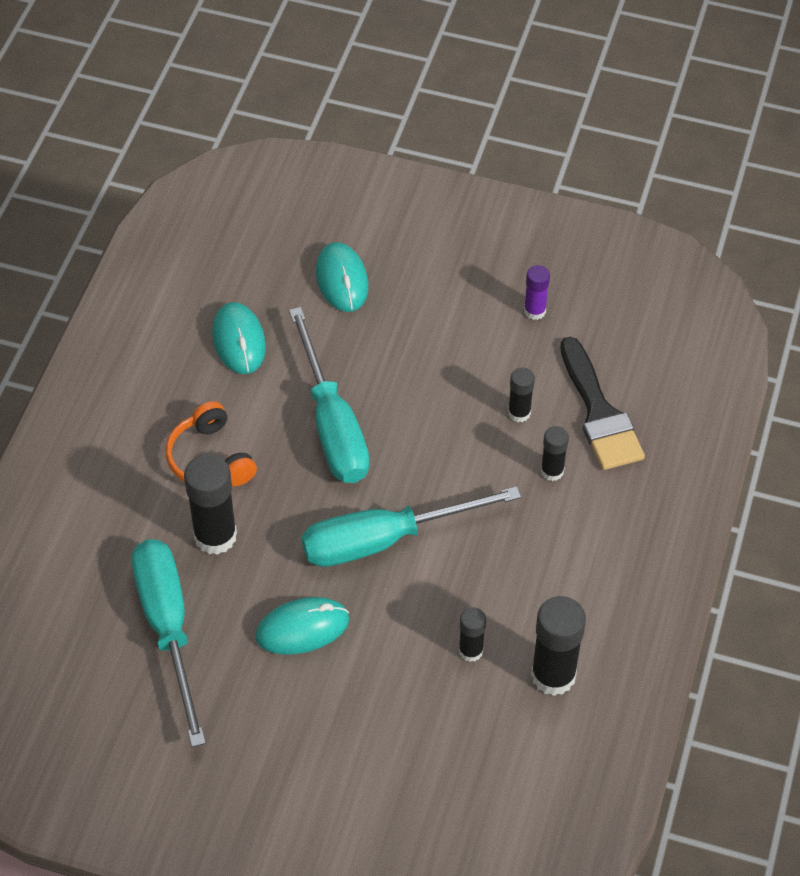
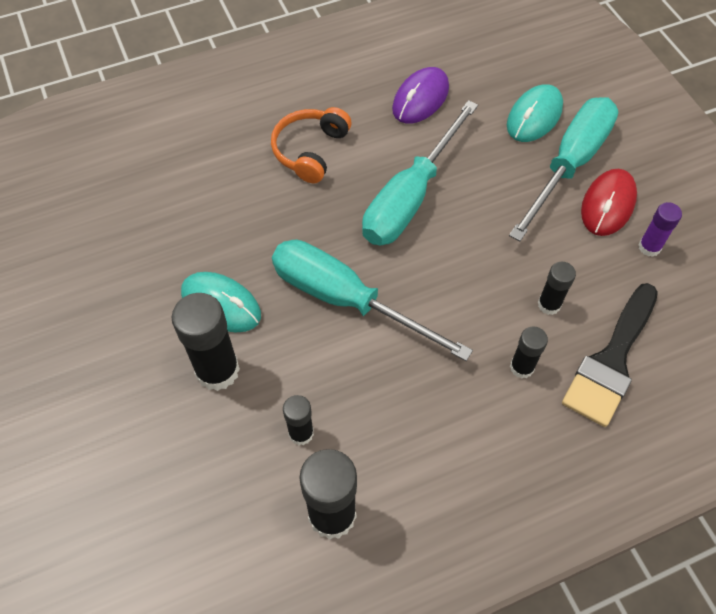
camera: 50 degrees right, 5 degrees up
(168, 628) = (151, 225): turquoise screwdriver -> turquoise screwdriver (569, 164)
(215, 536) = (251, 198): black glue stick -> black glue stick (217, 370)
(239, 341) = (420, 99): turquoise mouse -> purple mouse
(473, 304) = (607, 205): none -> red mouse

